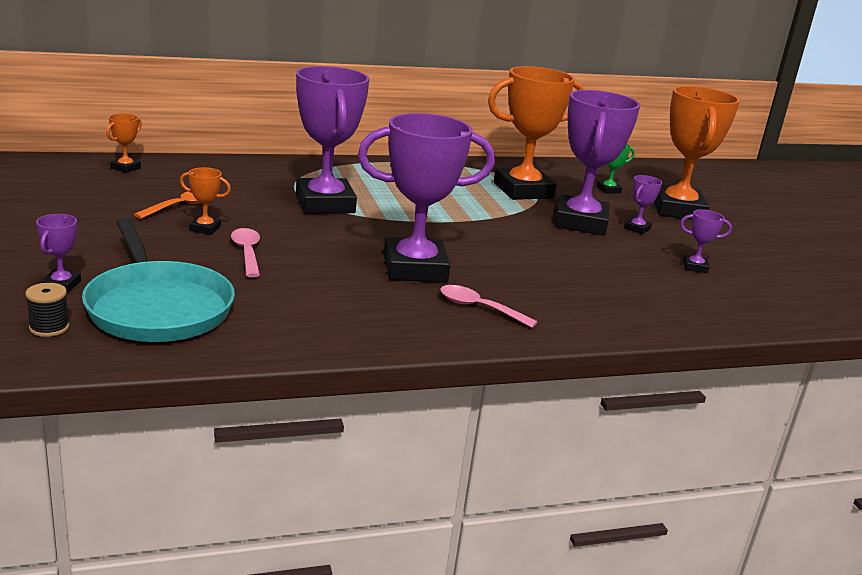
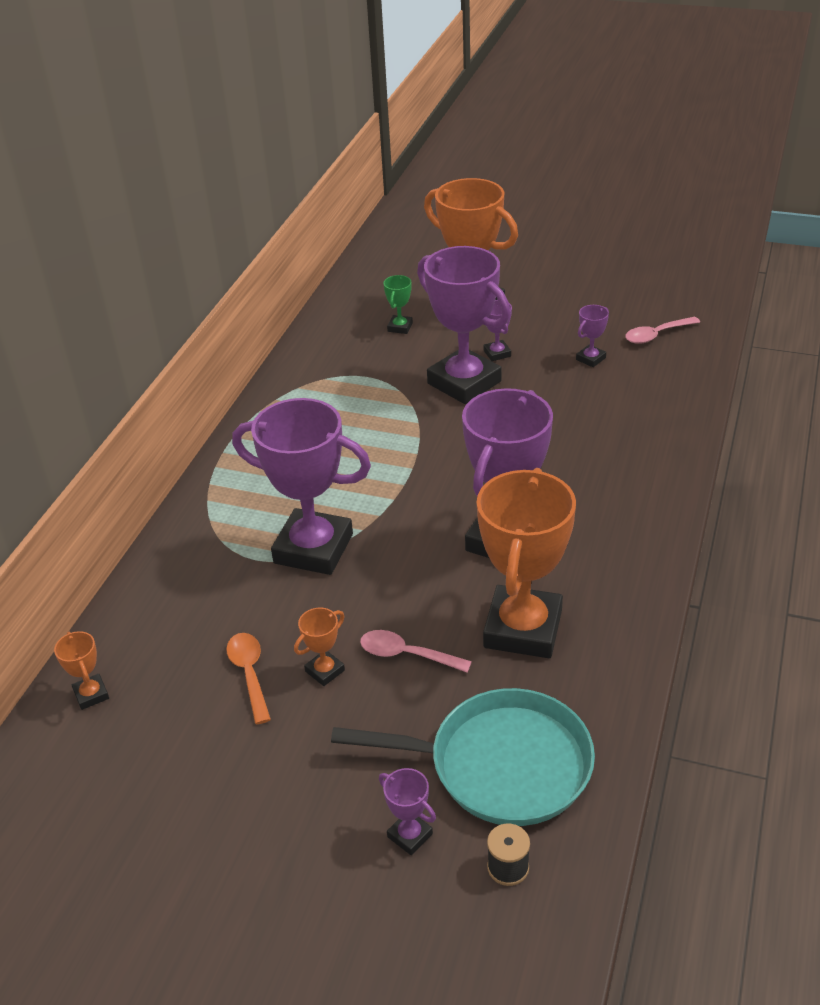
camera: 50 degrees left, 15 degrees up
(479, 308) = (606, 530): pink spoon -> pink spoon (656, 335)
(523, 190) = (366, 386): orange trophy -> orange trophy (522, 629)

